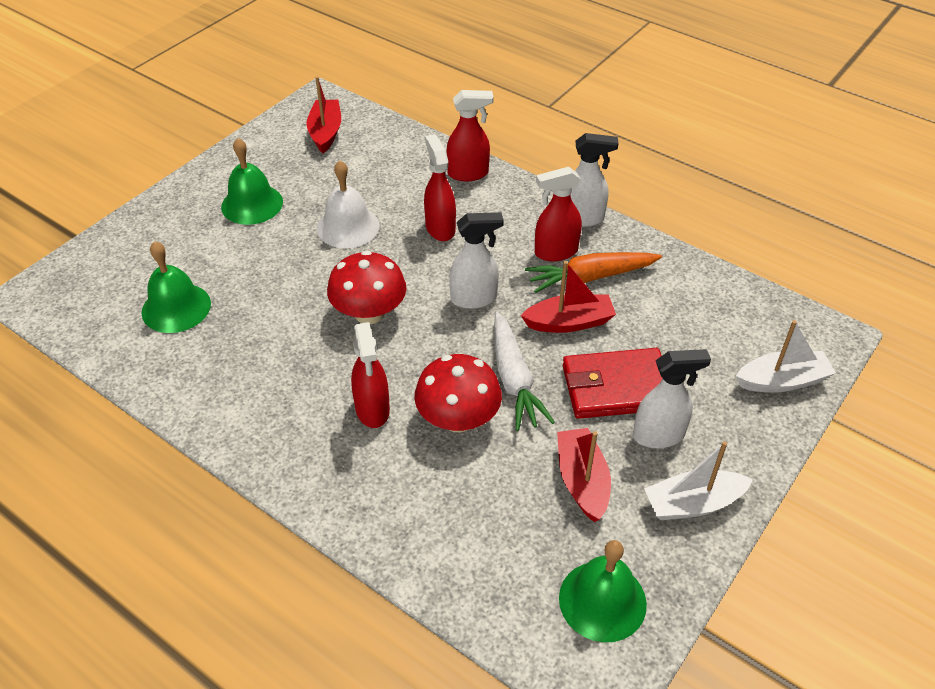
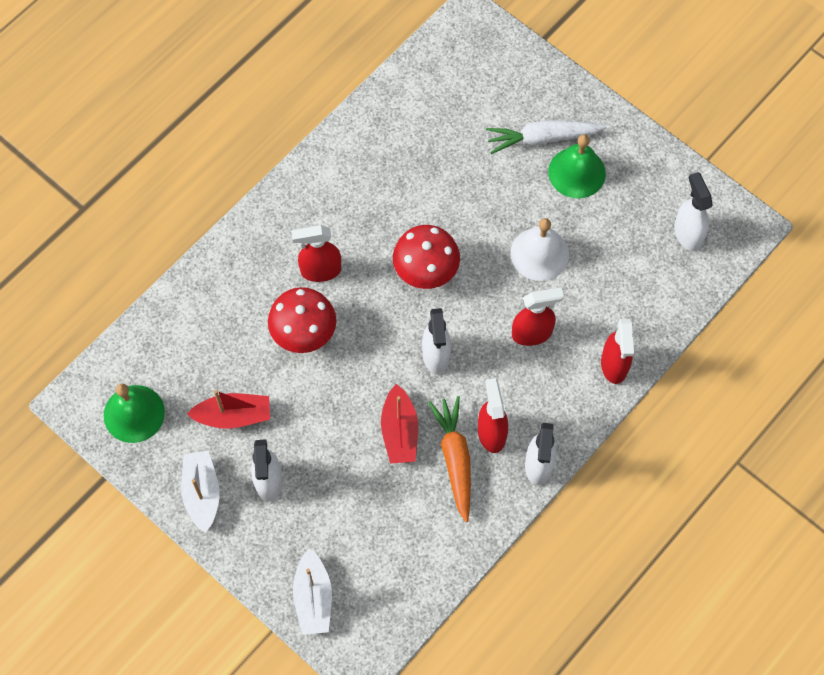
camera: 95 degrees right, 20 degrees up
(176, 307) = (446, 124): green bell -> none
(325, 132) = (688, 233): red boat -> white spray bottle
(514, 379) = (339, 378): white carrot -> white carrot (542, 139)
(616, 387) = (321, 458): red wallet -> none

